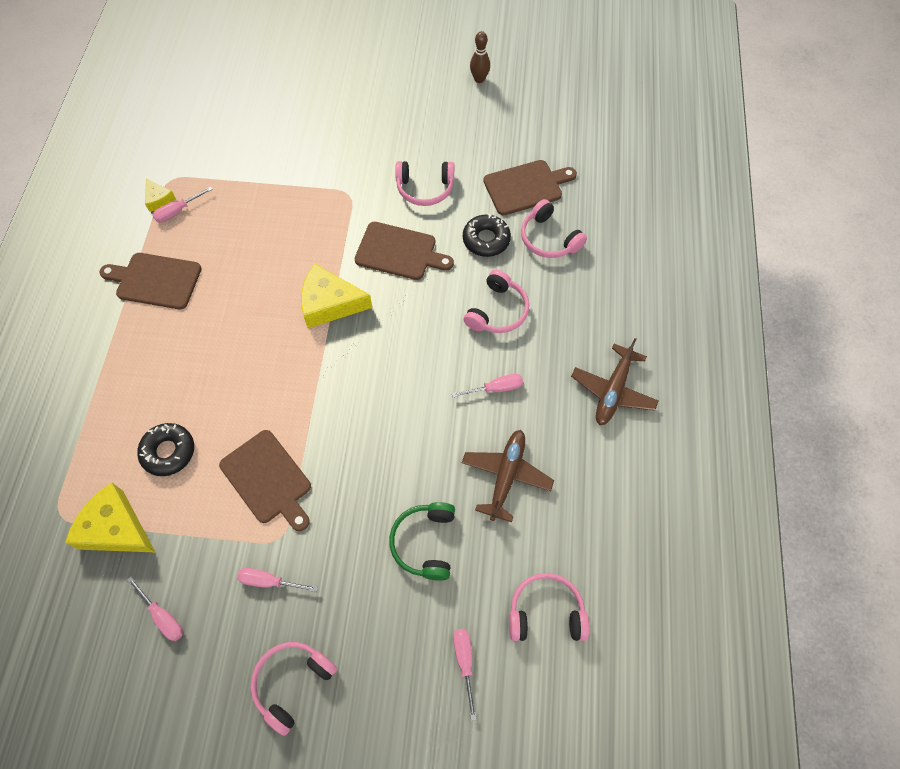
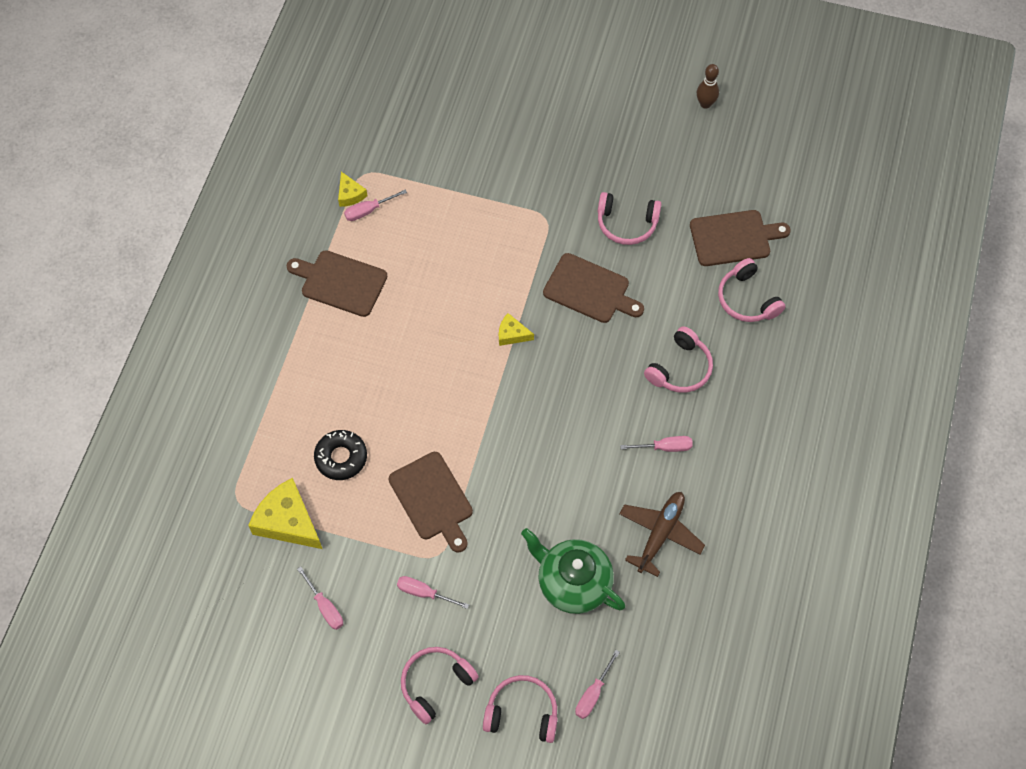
camera: 10 degrees right, 0 degrees up
(330, 304) = (512, 334): yellow cheese -> yellow cheese, size x0.52
(425, 543) = (573, 583): green headphones -> green teapot
(464, 662) = (593, 694): pink screwdriver -> pink screwdriver turned 150 degrees counterclockwise
(486, 240) = (681, 290): black donut -> none
(546, 612) = (675, 664): pink headphones -> pink headphones (522, 712)
(613, 391) = (781, 469): brown plane -> none

